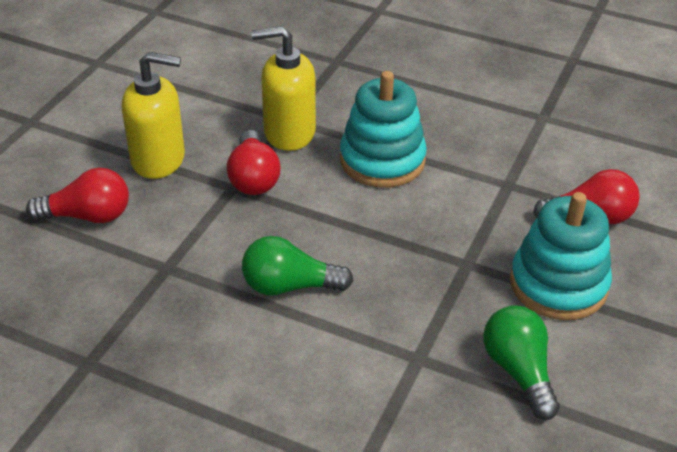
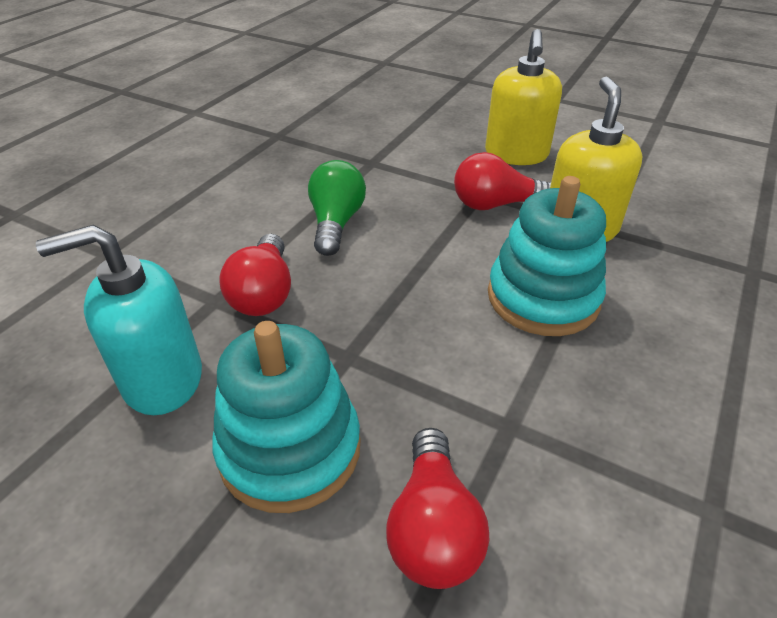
camera: 95 degrees right, 0 degrees up
(88, 216) = (437, 127): red light bulb -> red light bulb (263, 293)
(518, 371) = (162, 379): green light bulb -> turquoise soap dispenser

